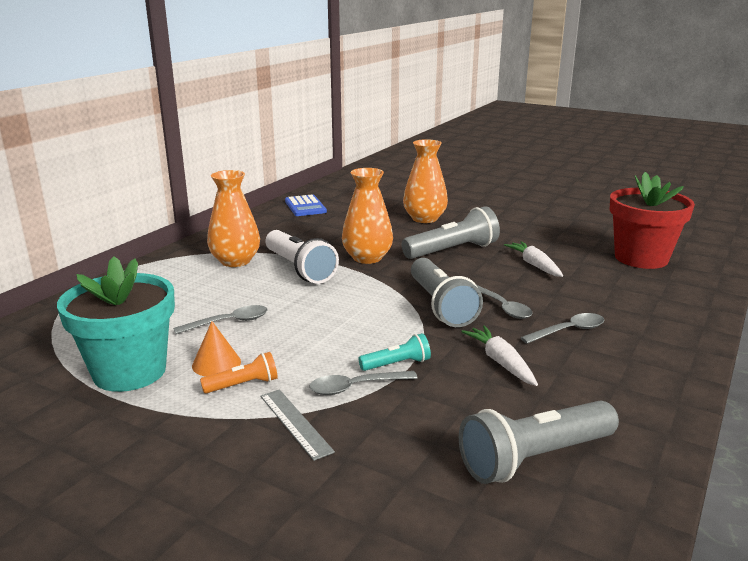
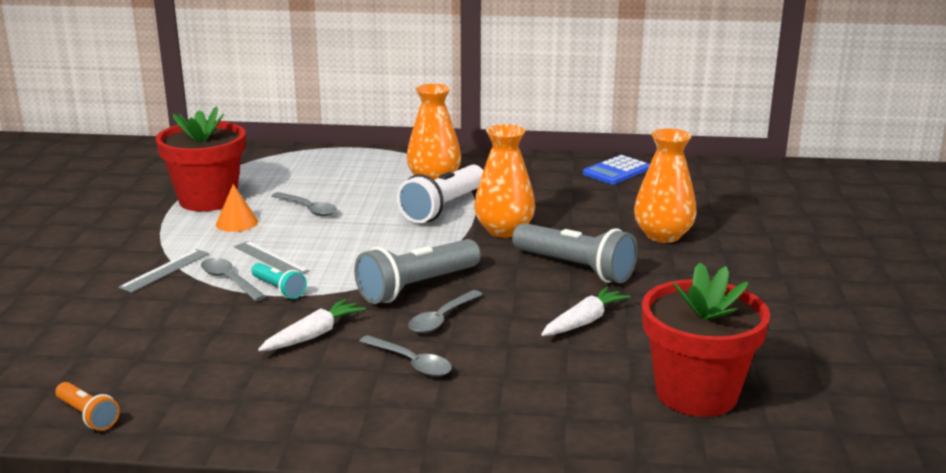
camera: 65 degrees right, 0 degrees up
(129, 372) = (208, 200): turquoise flower pot -> red flower pot
(243, 385) = (210, 240): orange flashlight -> orange flashlight (87, 416)
(326, 358) = (270, 259): none -> grey ruler
(534, 458) = (153, 372): grey flashlight -> none

